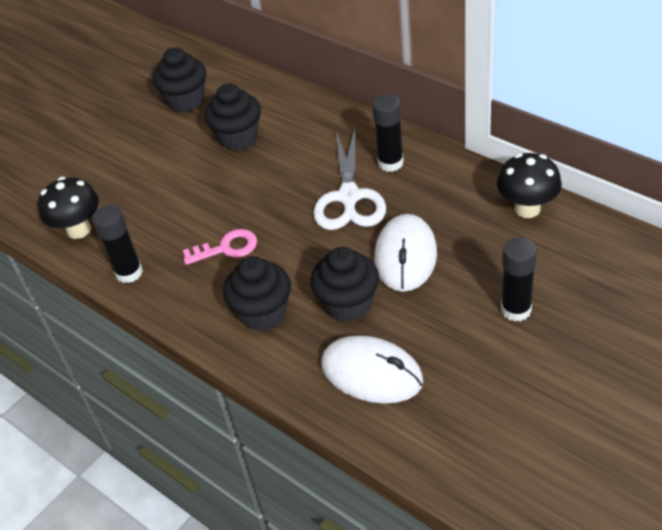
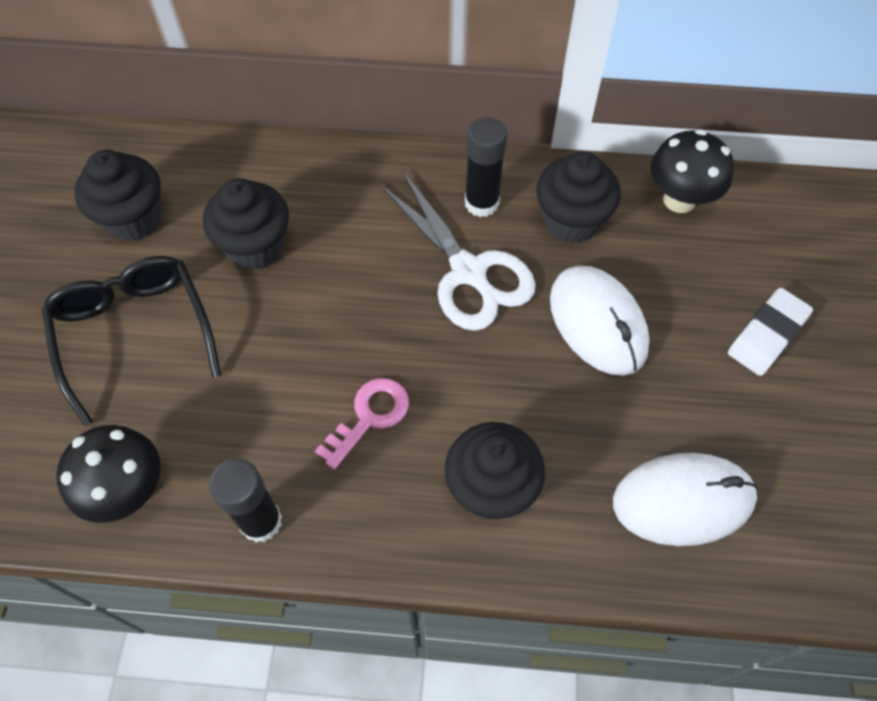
camera: 40 degrees left, 15 degrees up
(141, 157) = (134, 333): none -> black glasses
(348, 304) = (584, 421): black cupcake -> black cupcake (571, 220)
(516, 310) = (767, 335): black glue stick -> white eraser

